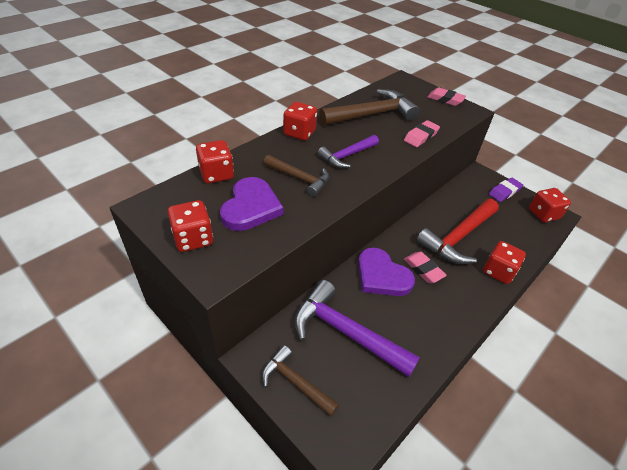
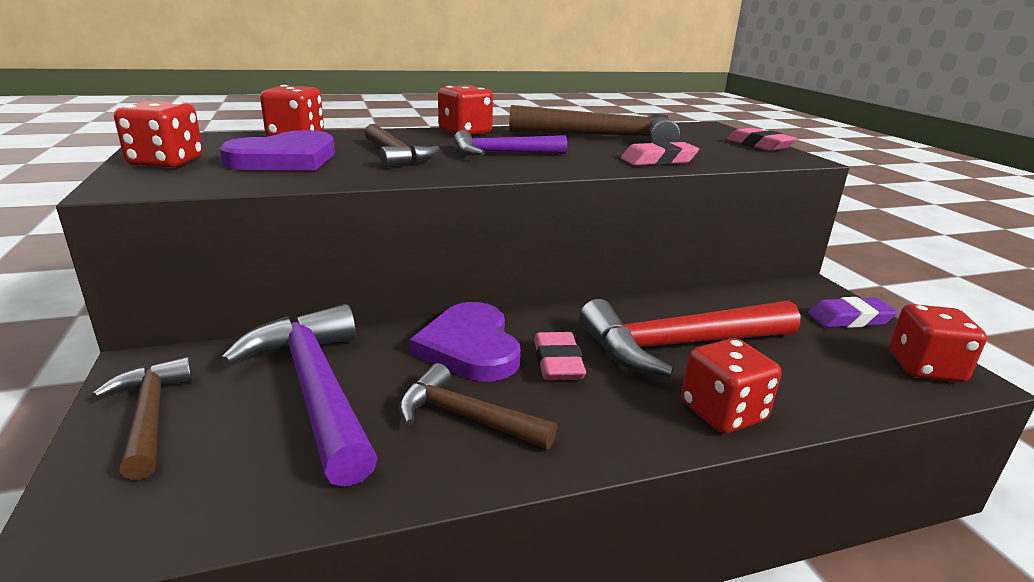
camera: 30 degrees right, 20 degrees down
(417, 318) = (466, 417): none -> brown hammer

